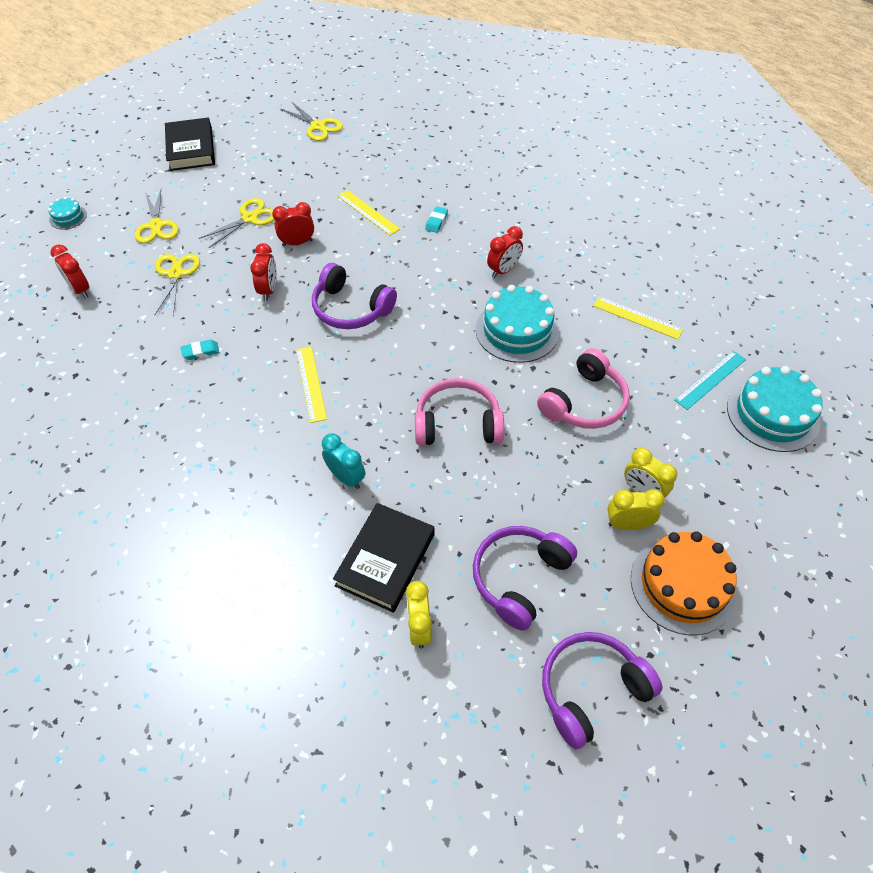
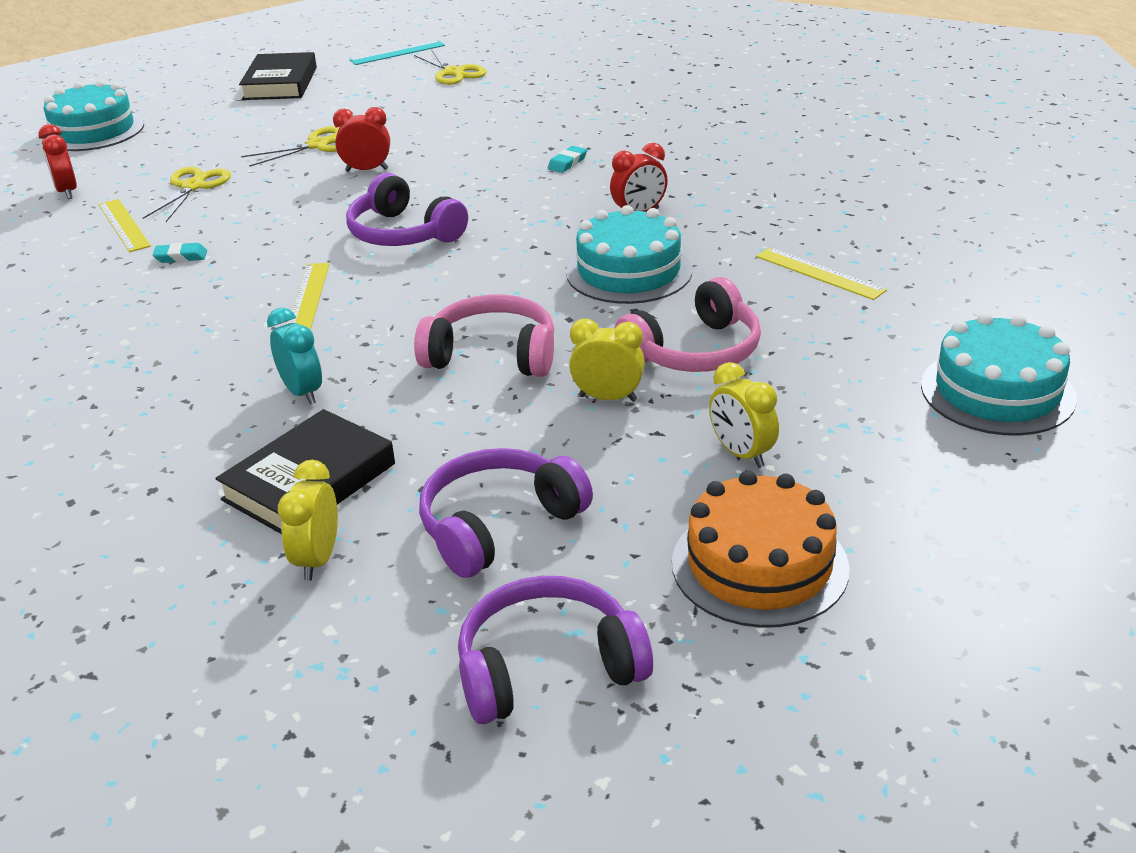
camera: 15 degrees right, 20 degrees down
(68, 217) = (93, 131): turquoise cake -> turquoise cake, size x2.05
(156, 226) = (196, 144): yellow scissors -> none
(268, 290) = (303, 209): red clock -> none
(368, 212) = (477, 149): yellow ruler -> yellow ruler (124, 225)
(627, 524) = (700, 487): yellow clock -> yellow clock (608, 398)
(710, 379) = (908, 345): turquoise ruler -> turquoise ruler (397, 53)

